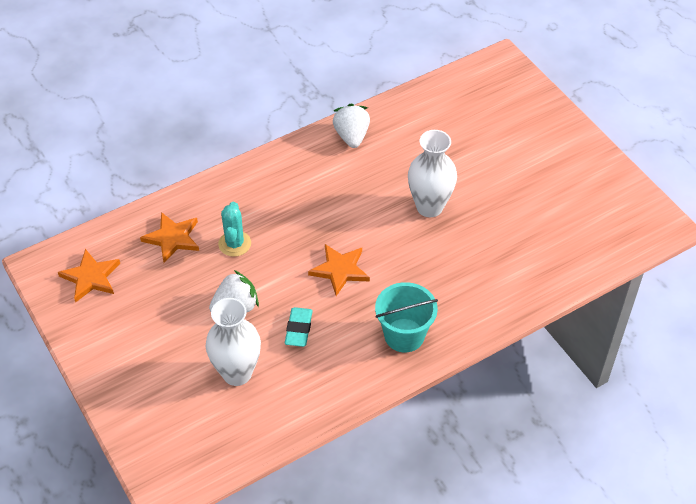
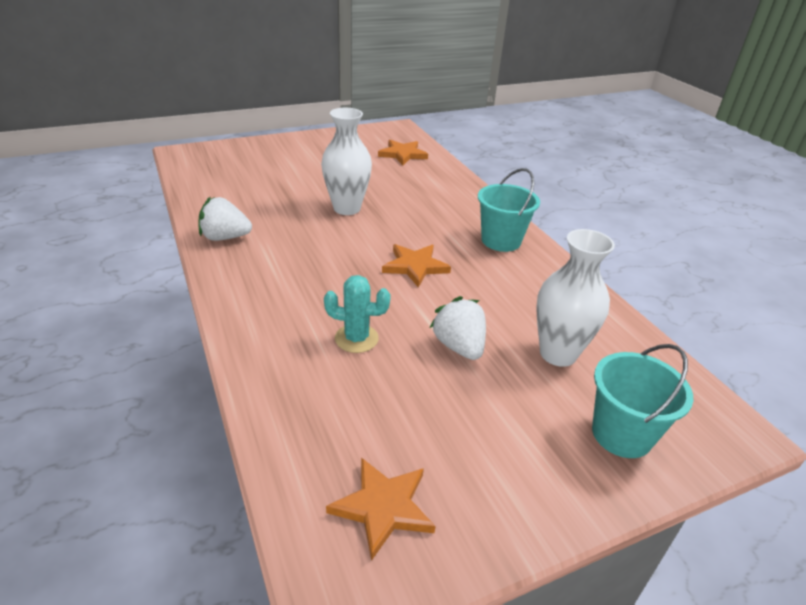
camera: 85 degrees left, 15 degrees down
(155, 406) = (621, 434): none -> turquoise bucket
(172, 238) = (328, 398): orange star -> orange star (402, 154)
(298, 329) = (493, 302): turquoise eraser -> none

